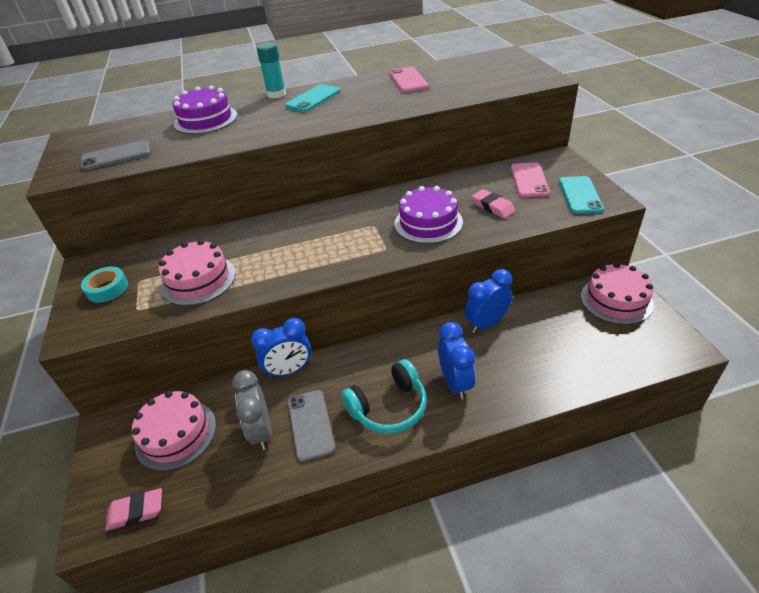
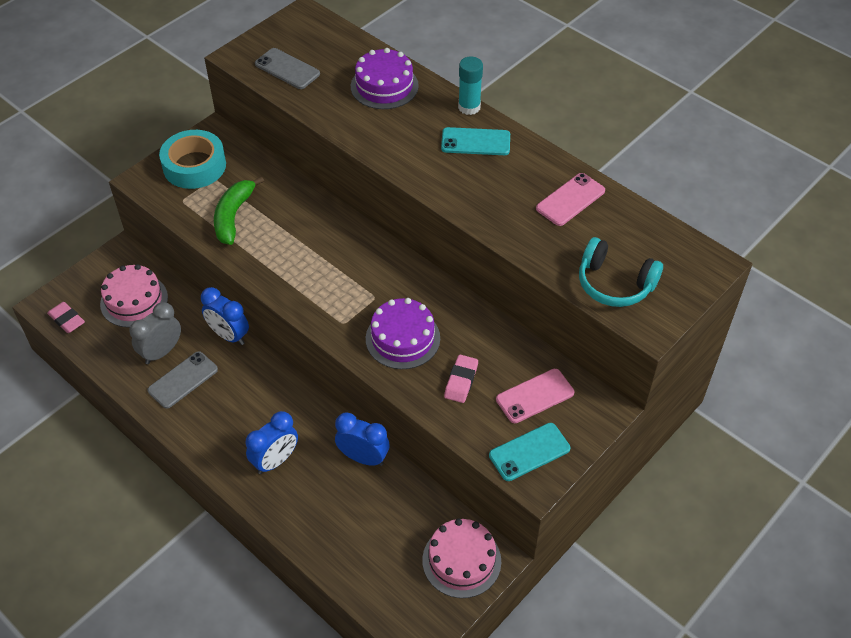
camera: 55 degrees right, 10 degrees up
(107, 289) = (194, 166): turquoise tape -> turquoise tape, size x1.76
(198, 280) = (233, 216): pink cake -> green banana
(389, 407) = (225, 424): turquoise headphones -> turquoise headphones (614, 284)

